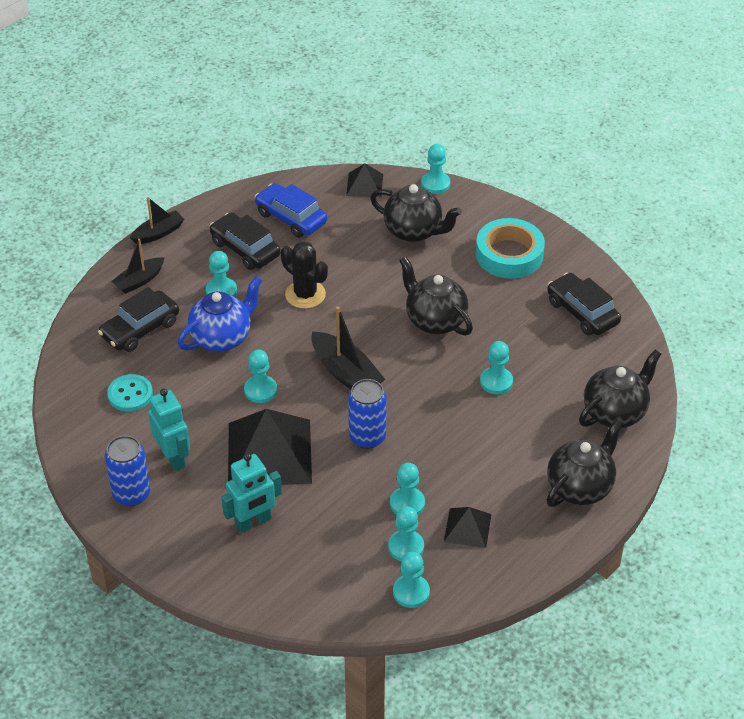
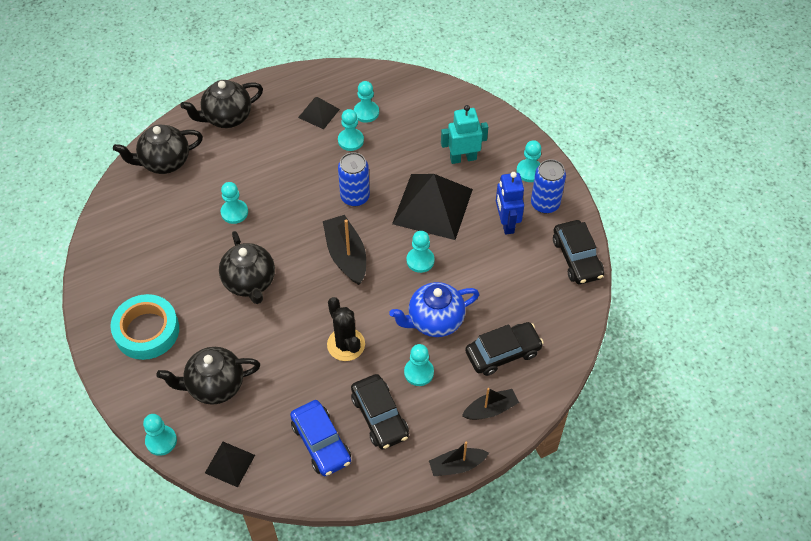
camera: 160 degrees left, 10 degrees up
(130, 394) = (527, 289): turquoise button -> none
(173, 458) = (506, 223): turquoise robot -> blue robot
(411, 592) = (377, 85): turquoise pawn -> turquoise pawn (529, 171)
(414, 231) = (214, 386): black teapot -> black teapot turned 60 degrees counterclockwise
(582, 312) = (127, 253): black car -> black car (577, 258)

